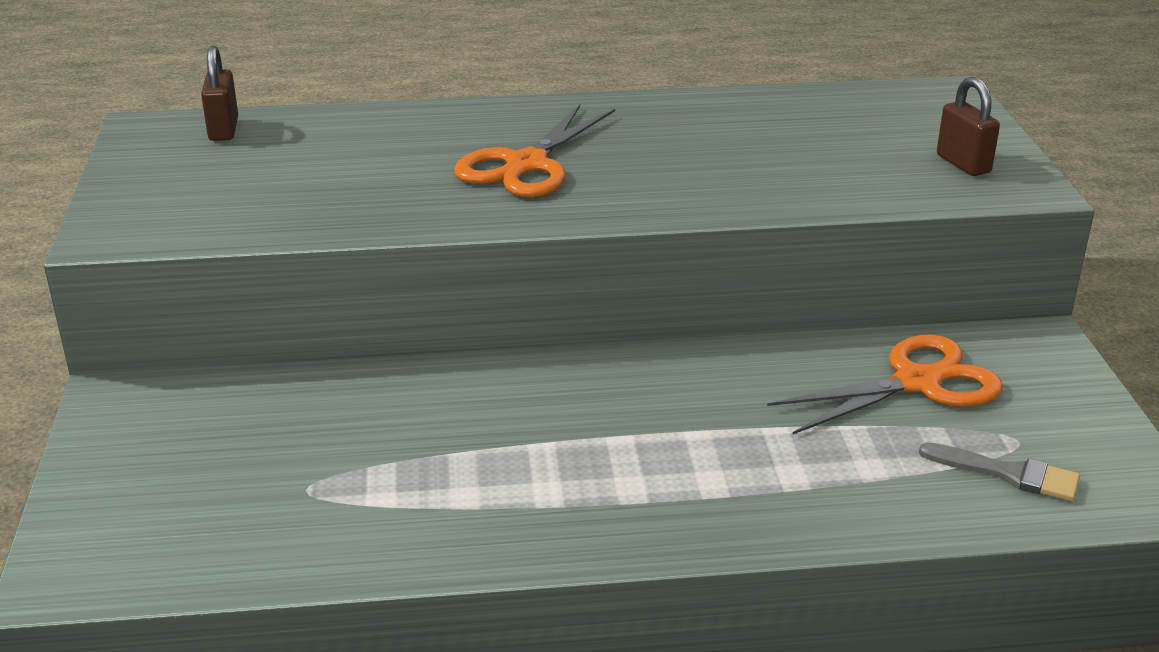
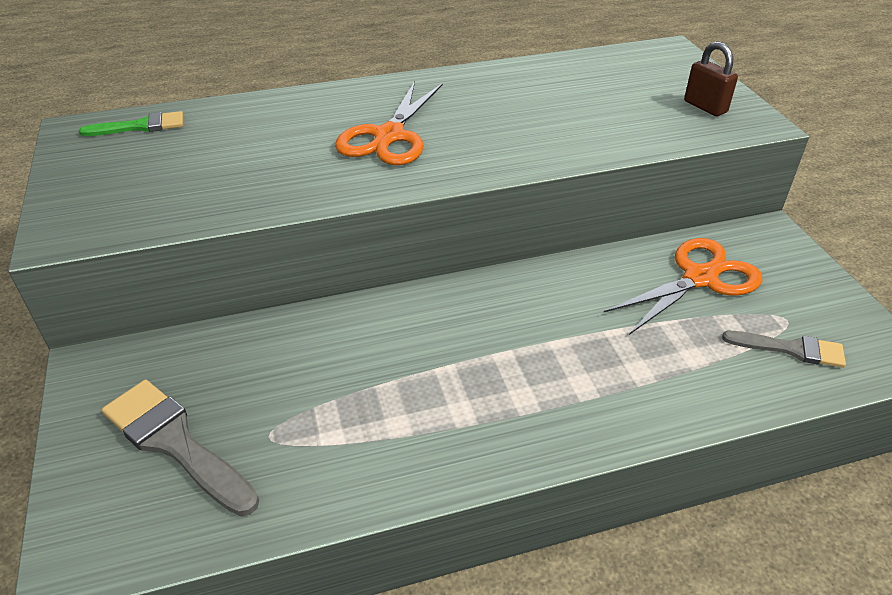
camera: 10 degrees left, 10 degrees up
(195, 483) = (175, 443): none -> grey brush
(223, 130) = (141, 126): brown padlock -> green brush

